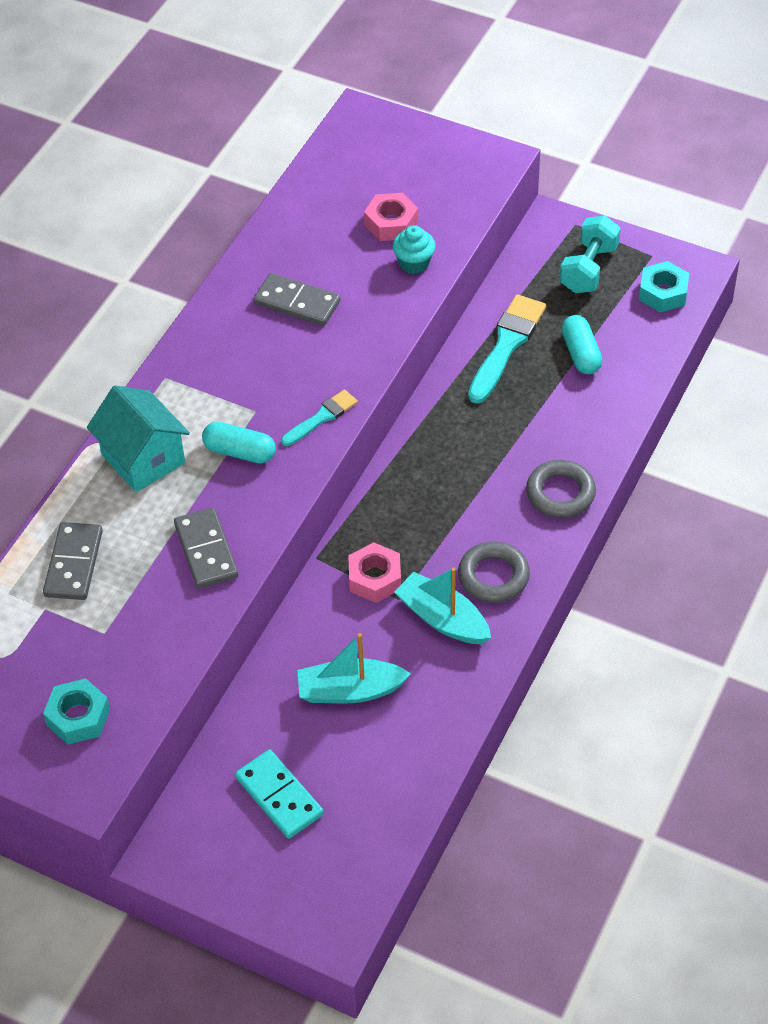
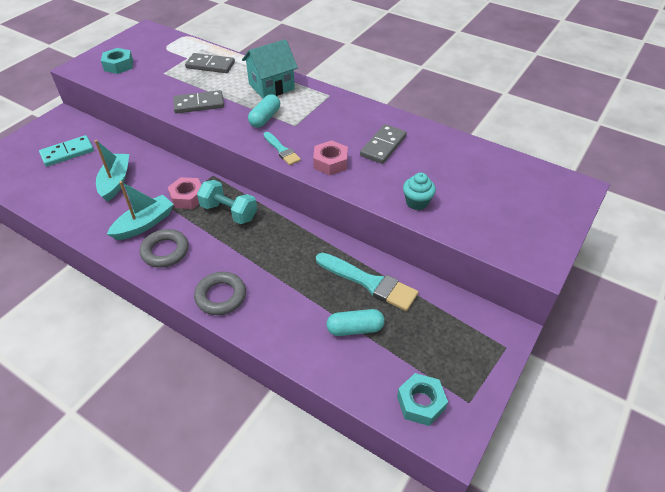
camera: 95 degrees right, 5 degrees down
(391, 223) = (459, 194): pink nut -> pink nut (330, 163)
(589, 269) = (451, 349): turquoise dumbbell -> turquoise dumbbell (229, 212)

